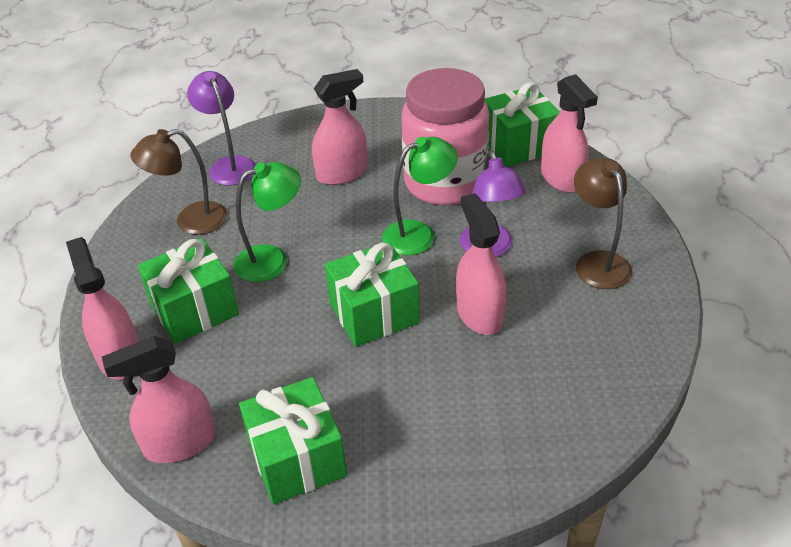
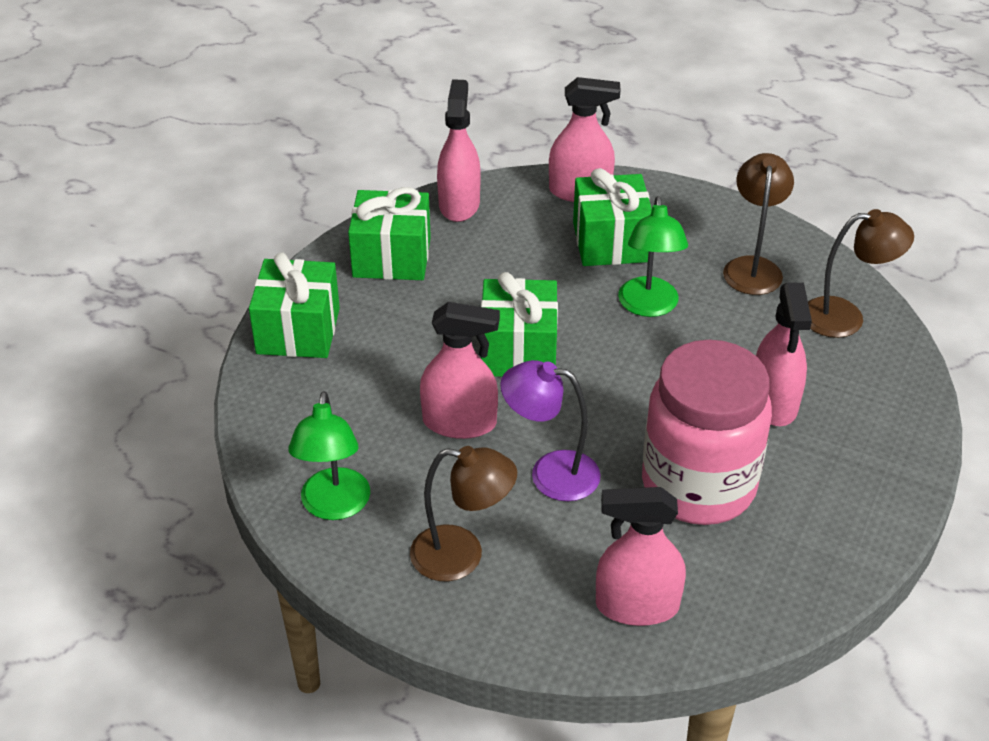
camera: 115 degrees right, 0 degrees up
(229, 165) = (846, 317): purple lamp -> brown lamp
(419, 234) = (616, 426): green lamp -> green lamp (334, 506)
(518, 145) = (740, 598): green gift -> green gift (298, 331)

